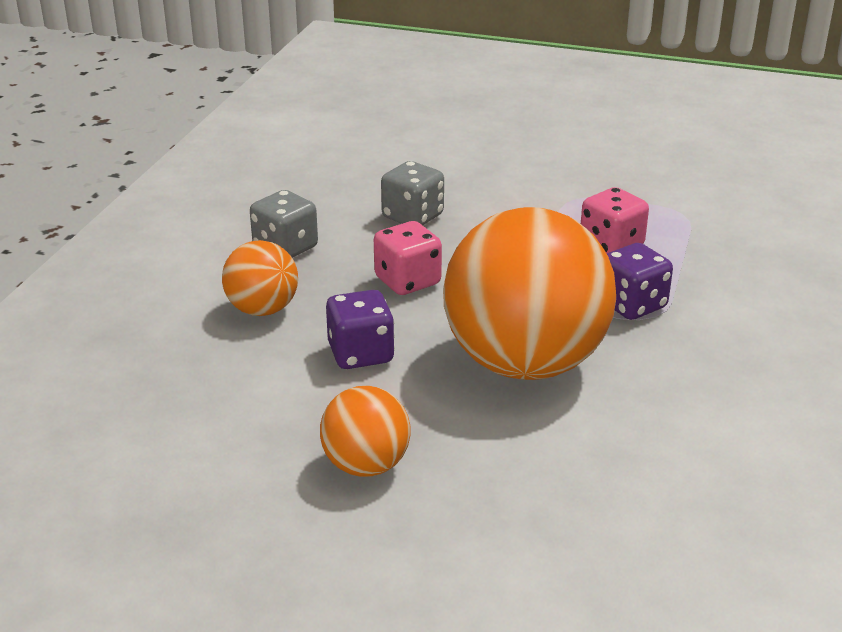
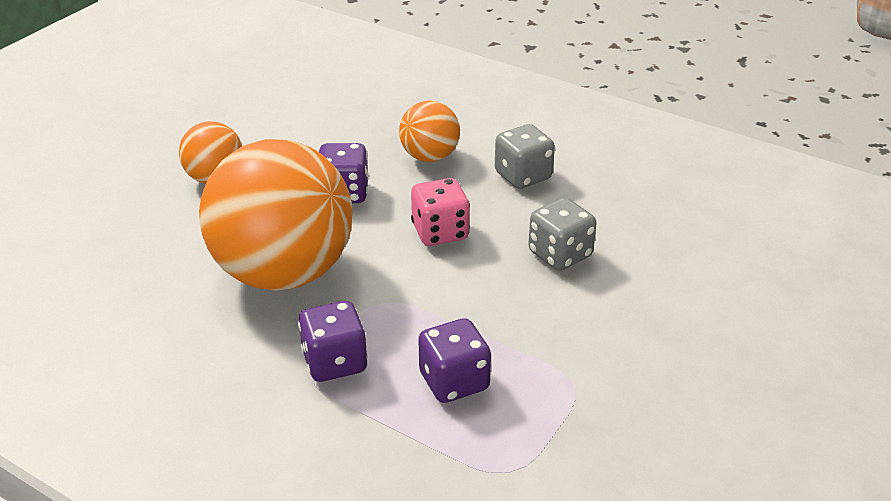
camera: 105 degrees right, 5 degrees up
(611, 245) = (454, 382): pink dice -> purple dice

